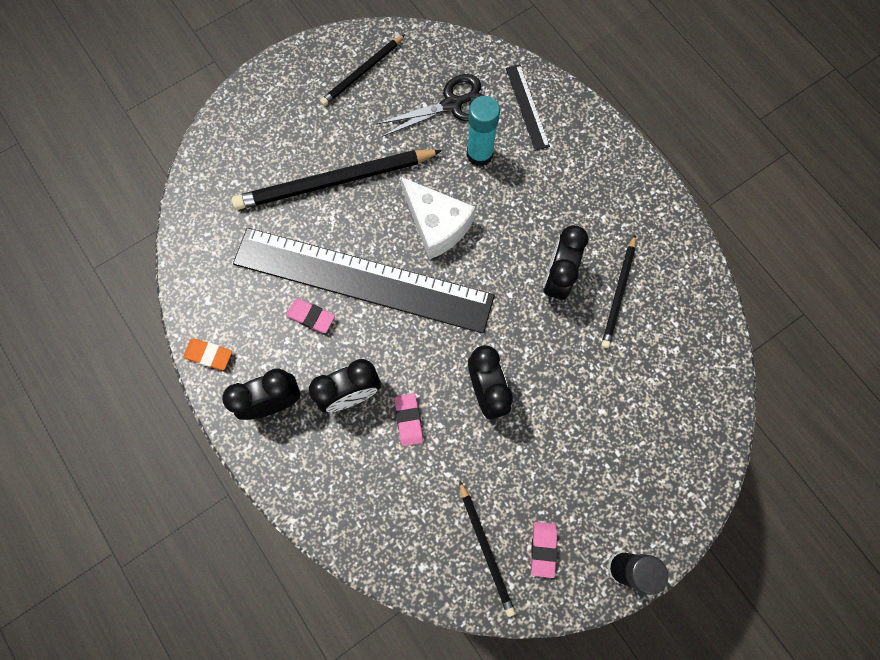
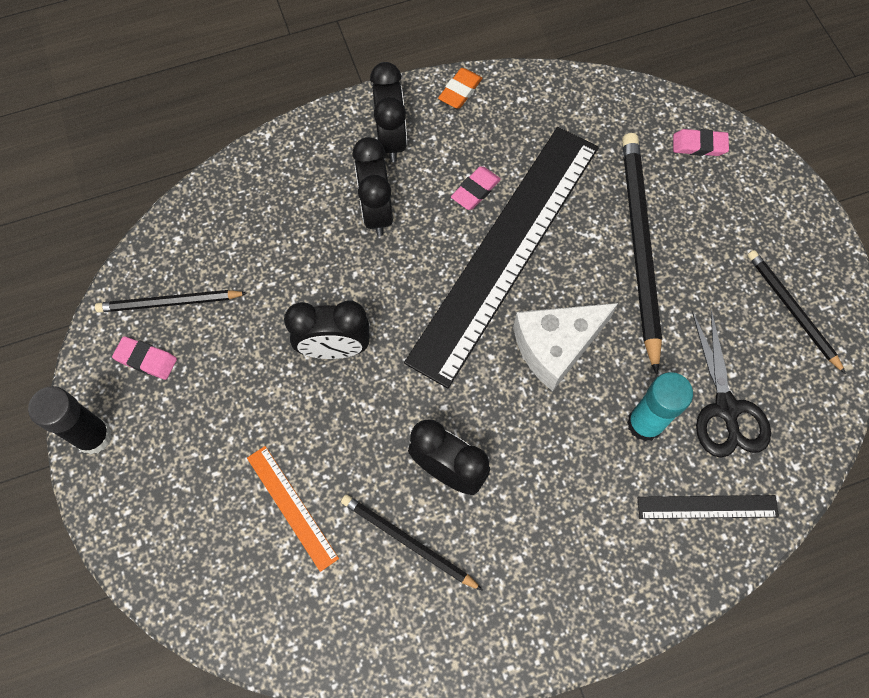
camera: 105 degrees right, 5 degrees down
(408, 420) = (329, 261): pink eraser -> pink eraser (699, 145)
(623, 384) = (292, 507): none -> orange ruler

